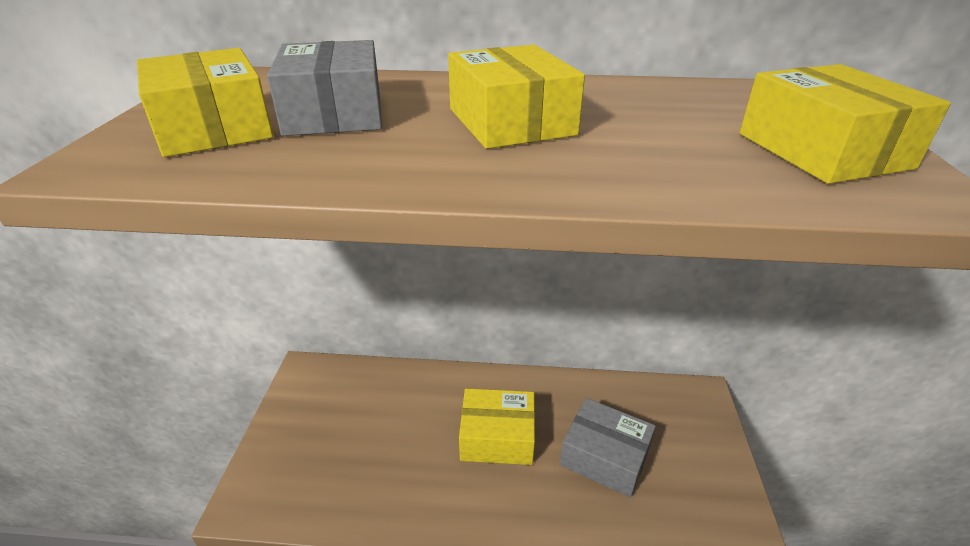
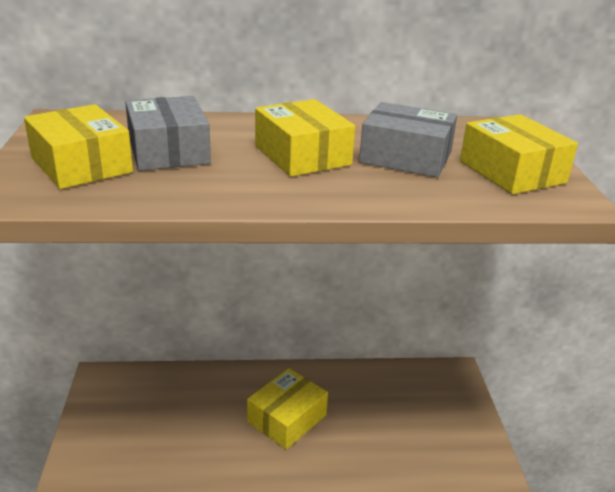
camera: 10 degrees left, 5 degrees down
(497, 437) = (287, 418): yellow box -> yellow box turned 45 degrees counterclockwise
(604, 457) = (379, 426): grey box -> grey box (406, 157)

